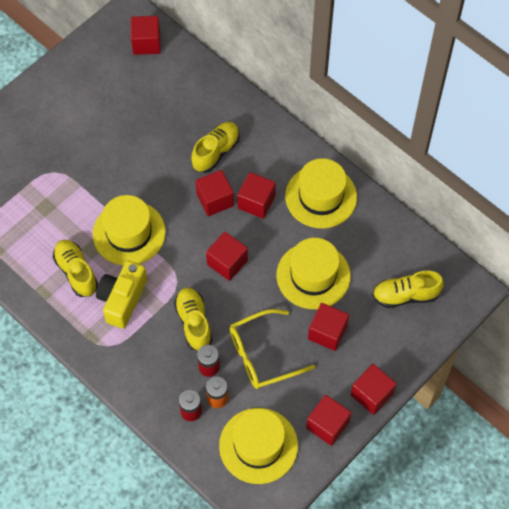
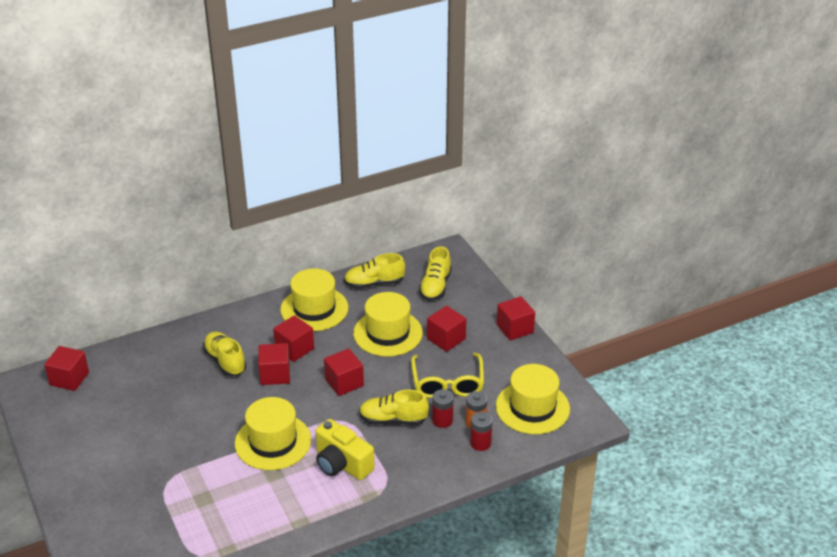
camera: 70 degrees left, 25 degrees down
(76, 272) = (292, 491): yellow shoe -> yellow shoe (374, 283)
(327, 425) = (531, 361): red cube -> none

